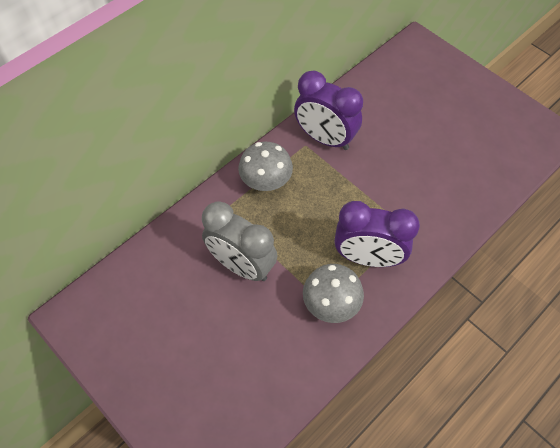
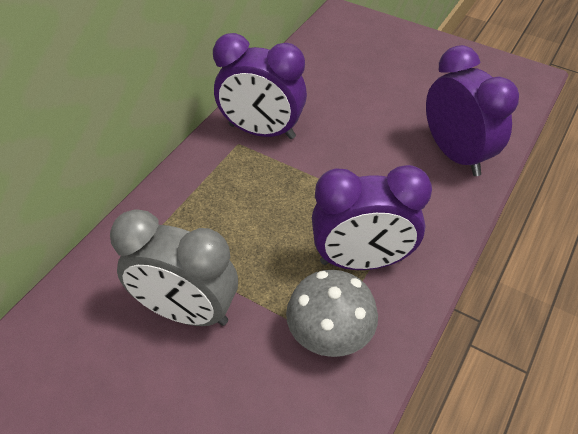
camera: 15 degrees left, 10 degrees down
(266, 180) = (196, 195): grey mushroom -> none
(465, 190) = (455, 154): none -> purple clock

